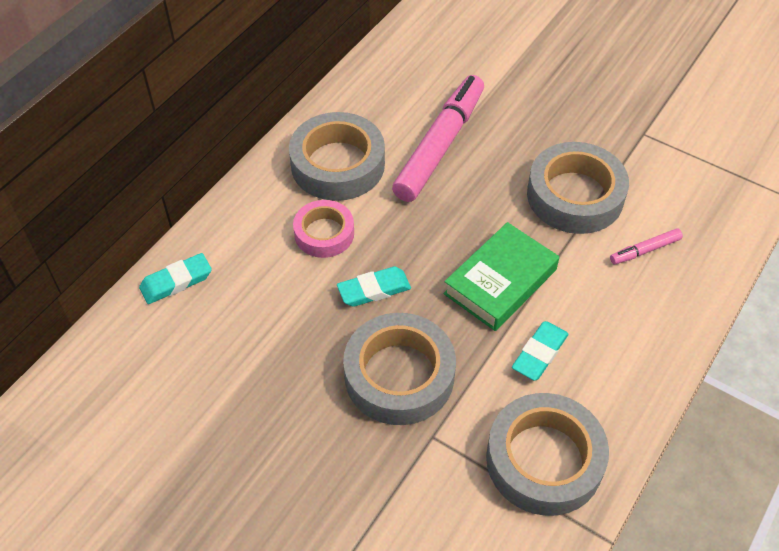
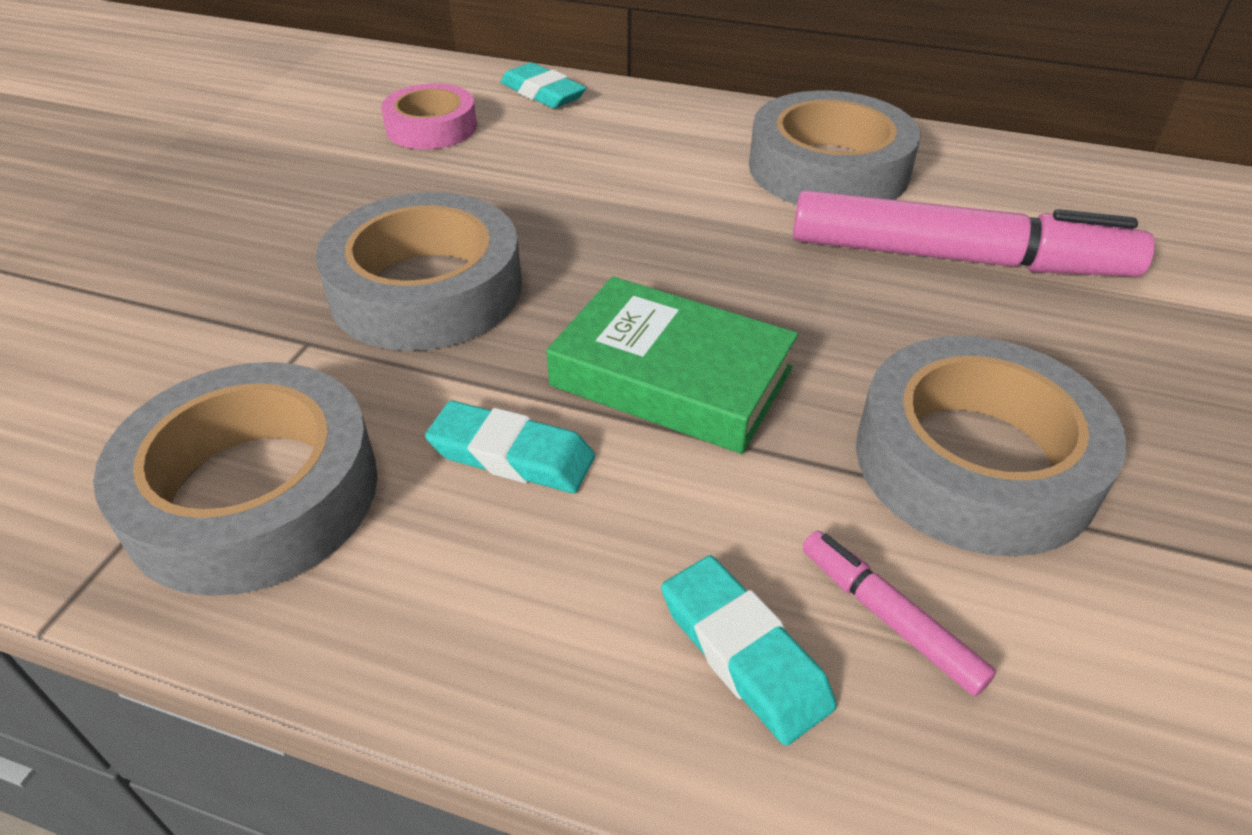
camera: 75 degrees right, 10 degrees down
(324, 233) = (681, 179): pink tape -> pink tape (431, 127)
(374, 290) = (591, 239): turquoise eraser -> turquoise eraser (744, 653)

